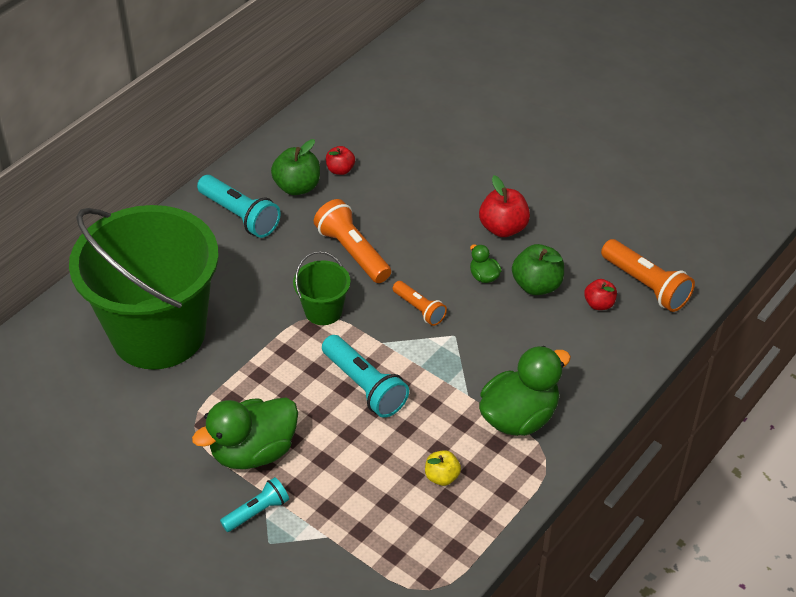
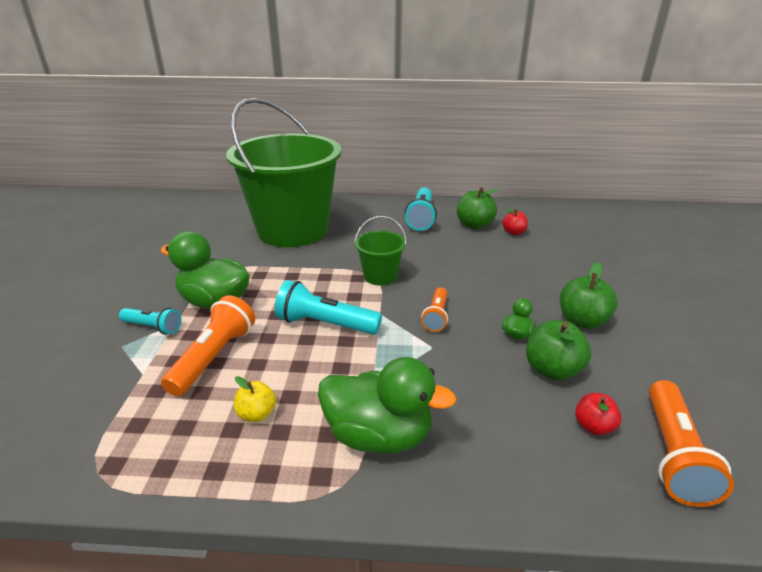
camera: 55 degrees right, 15 degrees down
(353, 252) = (450, 265): orange flashlight -> orange flashlight (214, 357)
(364, 386) = (325, 324): turquoise flashlight -> turquoise flashlight turned 90 degrees clockwise
(503, 228) = (582, 321): red apple -> green apple

